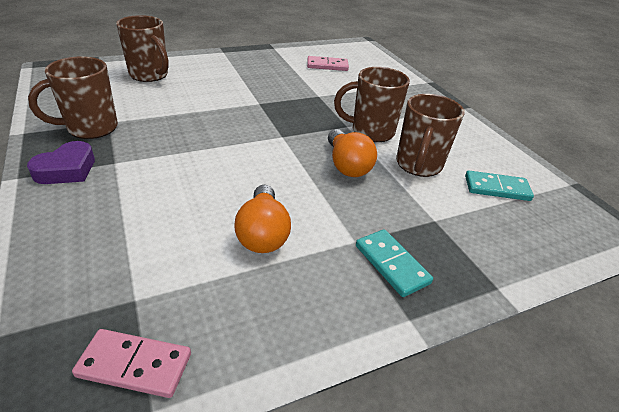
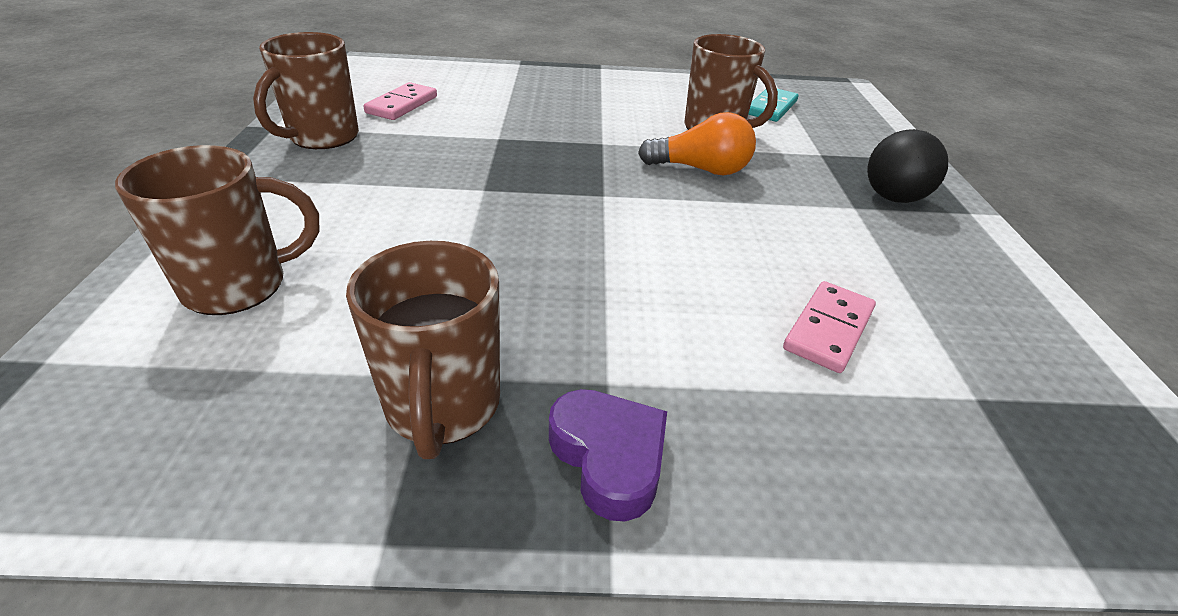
camera: 65 degrees left, 0 degrees up
(135, 365) = (1087, 410): pink domino -> pink domino (828, 329)
(263, 233) = (837, 263): orange light bulb -> none
(371, 131) = (626, 132): brown mug -> brown mug (322, 137)
(391, 264) = (893, 198): turquoise domino -> black ball

